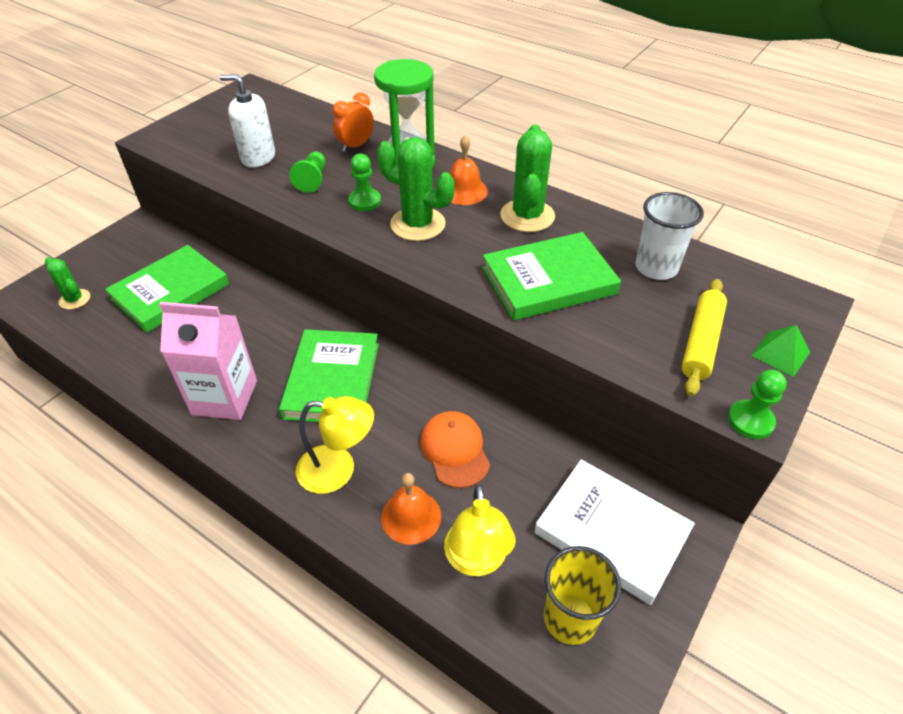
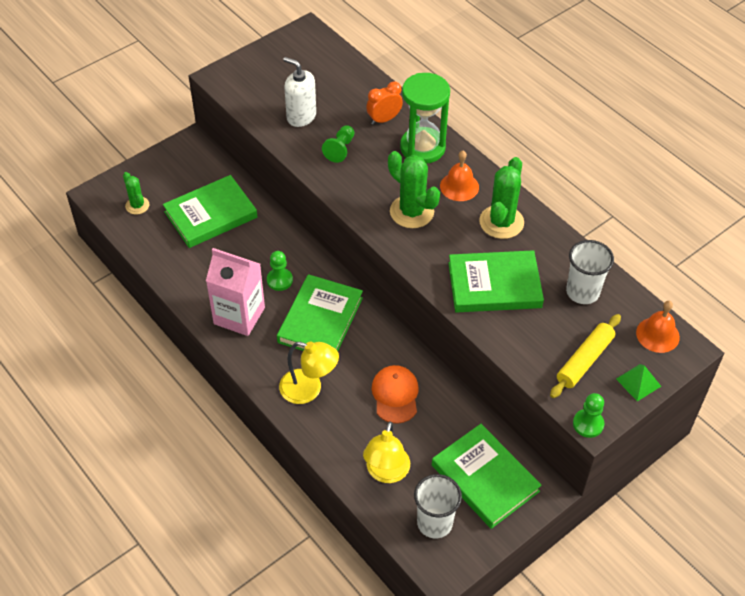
camera: 15 degrees right, 5 degrees up
(365, 201) = (376, 180): green pawn -> green pawn (279, 280)
(411, 516) = (351, 433): orange bell -> orange bell (657, 334)
(570, 618) = (434, 523): yellow cup -> white cup
(611, 532) = (485, 478): white book -> green book

